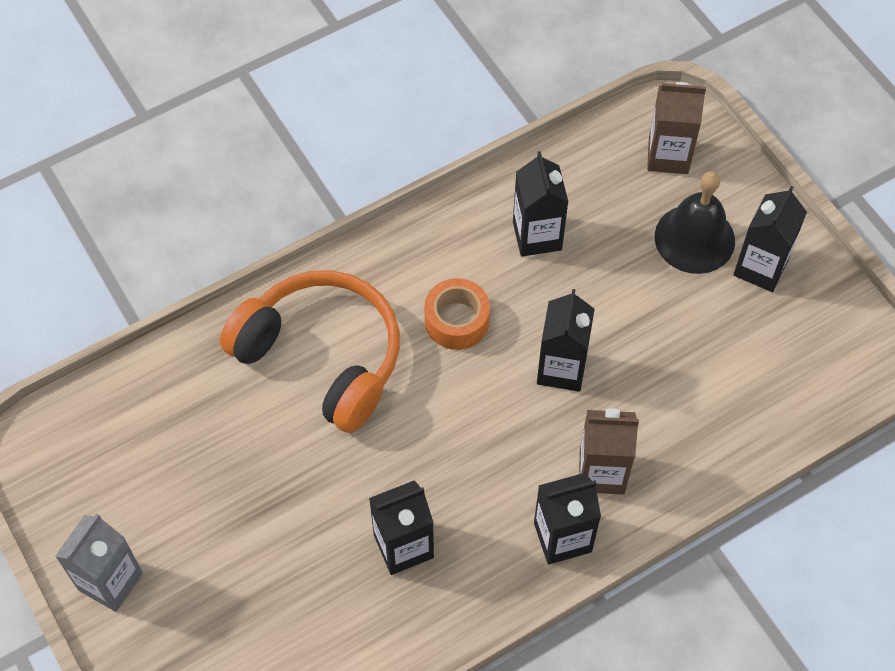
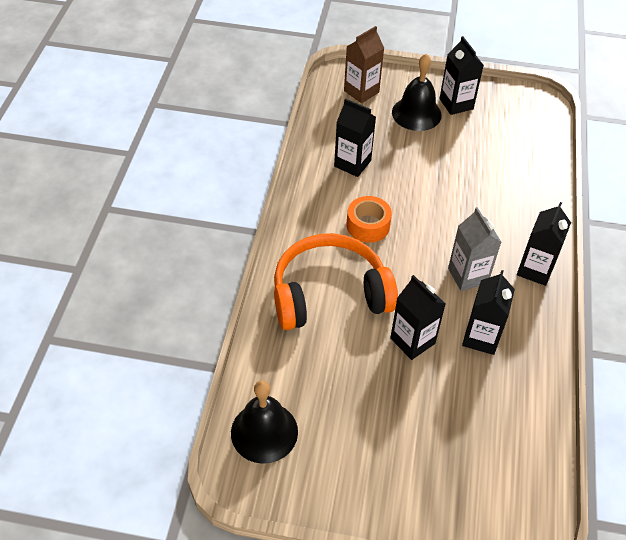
camera: 50 degrees left, 10 degrees down
(98, 429) = (264, 432): none -> black bell
(110, 581) = (374, 496): grey carton -> grey carton (467, 276)
(561, 369) = (438, 206): black carton -> black carton (412, 341)
(601, 472) = (512, 230): brown carton -> none

